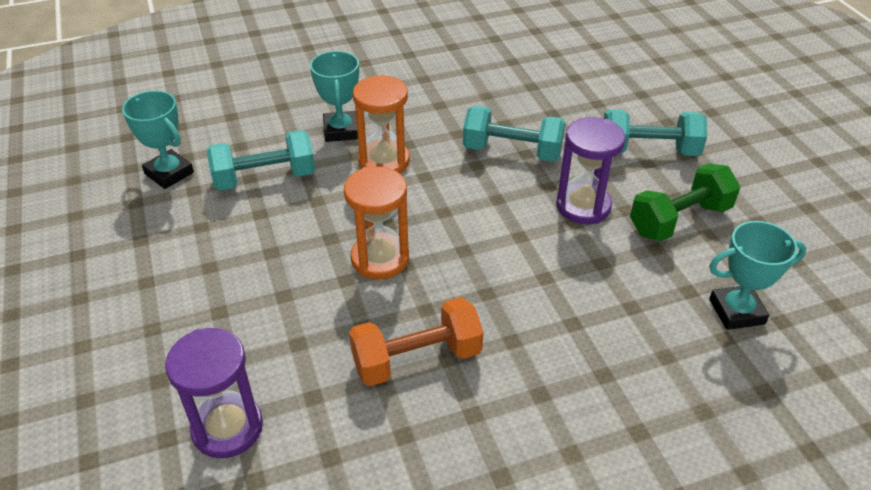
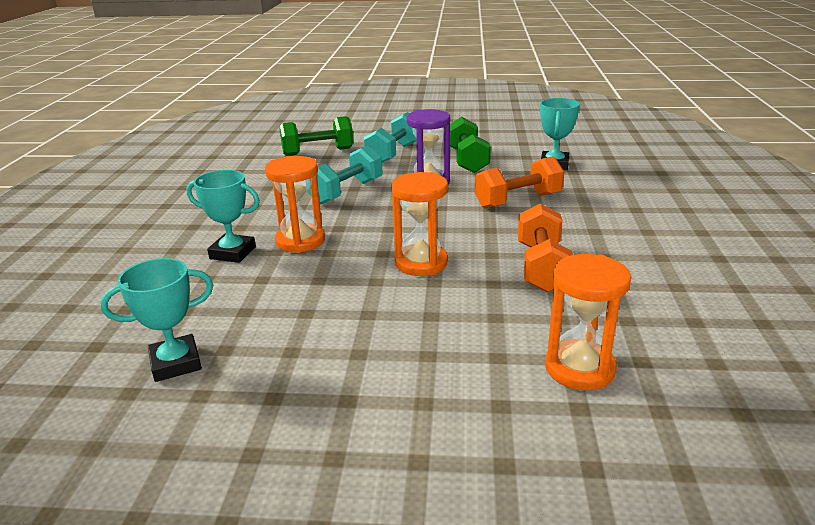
camera: 65 degrees left, 15 degrees down
(227, 428) = (579, 368): purple hourglass -> orange hourglass
(265, 178) = (255, 302): turquoise dumbbell -> none
(583, 299) = (518, 201): none -> orange dumbbell
(604, 92) = (318, 152): none -> green dumbbell

